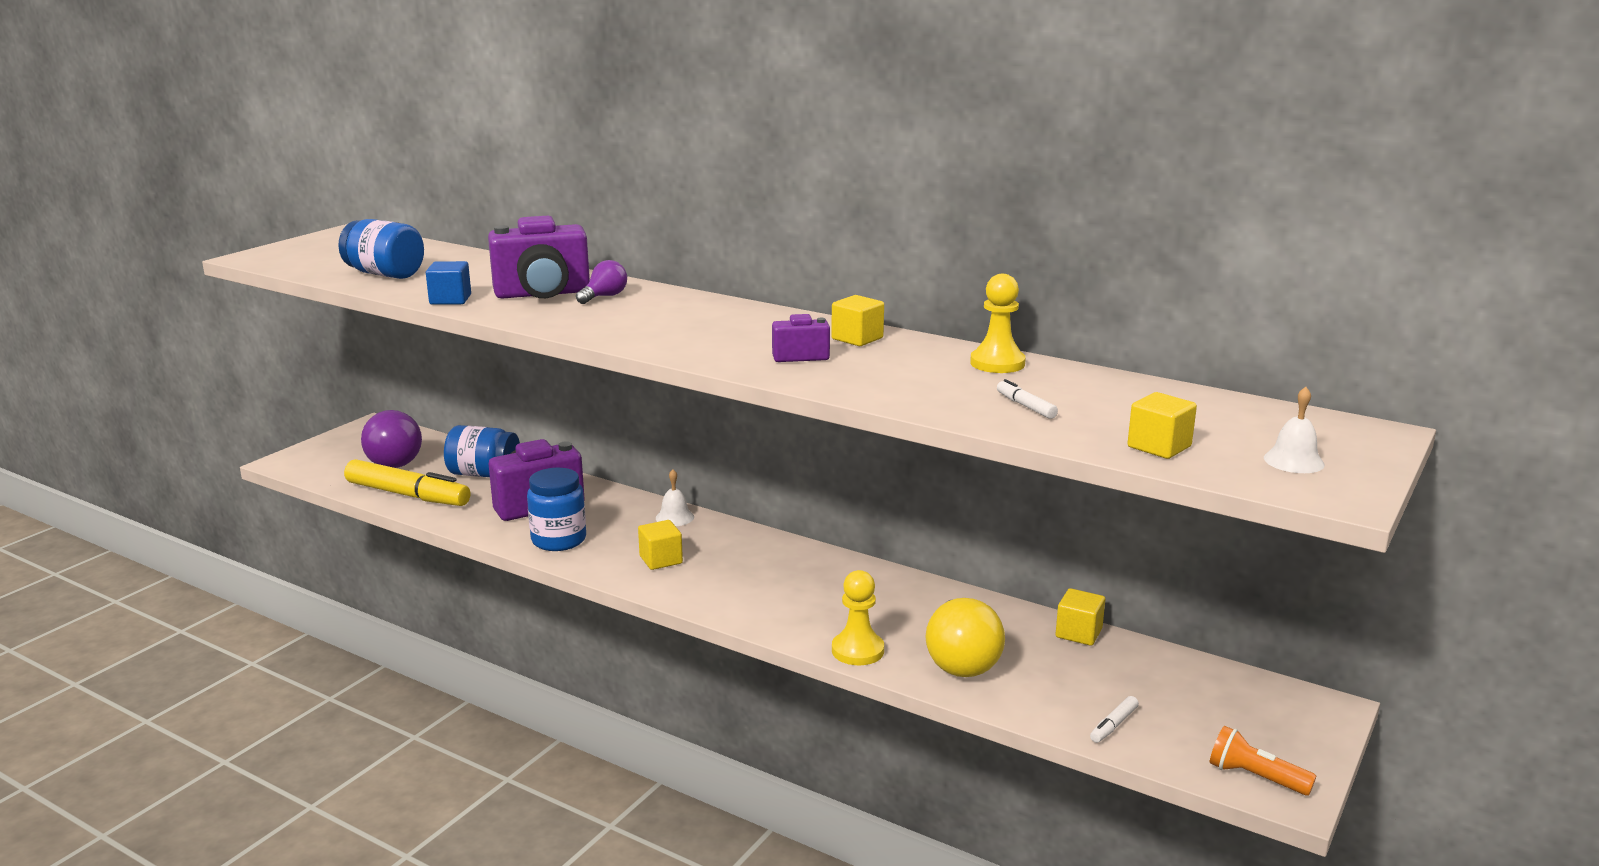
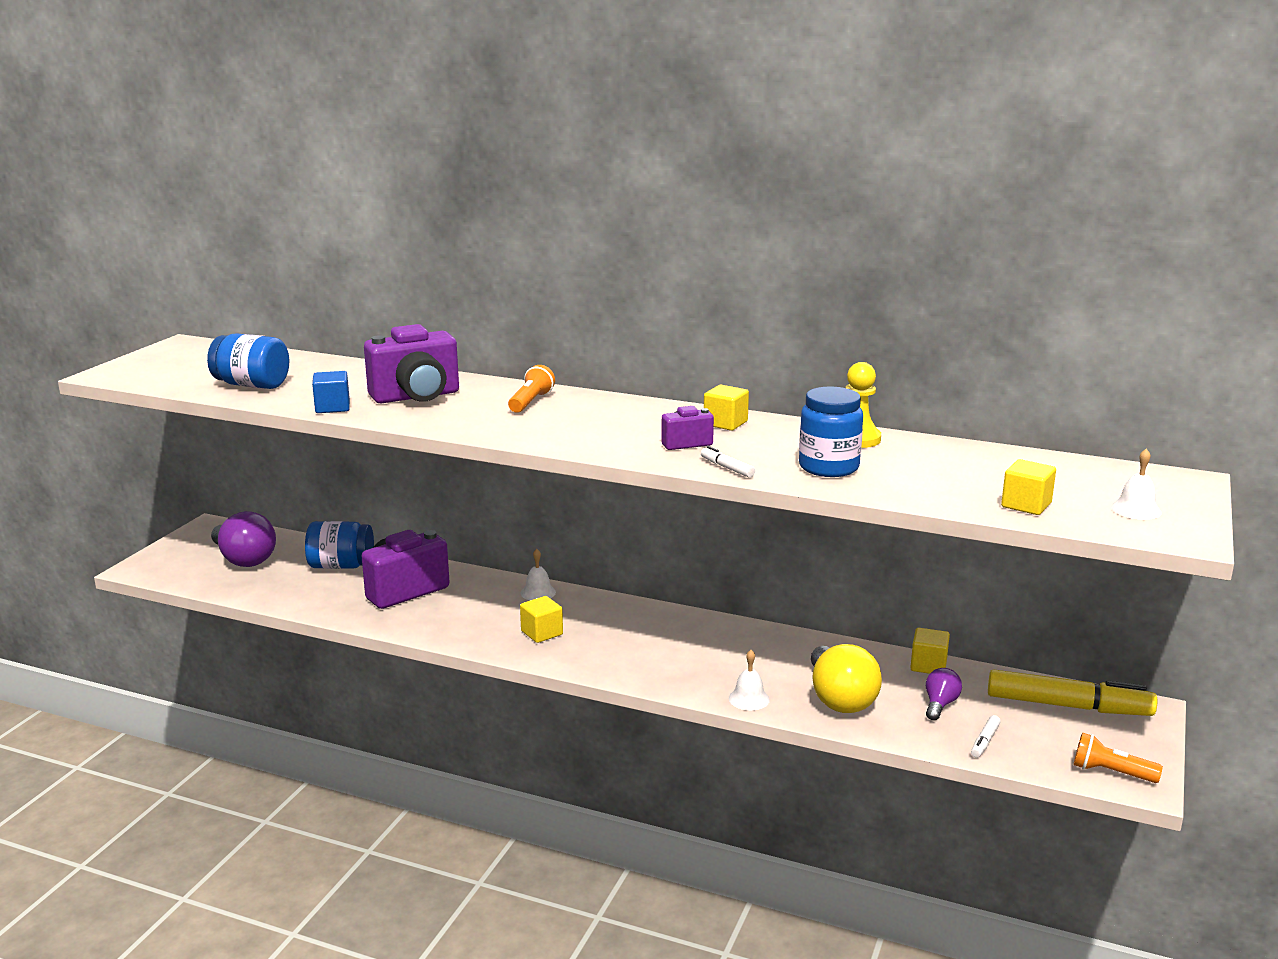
camera: 10 degrees left, 0 degrees up
(408, 495) = (276, 592): yellow marker -> yellow marker (1068, 706)
(559, 540) = (440, 623): blue jar -> blue jar (828, 467)
(604, 297) = (475, 396): purple light bulb -> purple light bulb (940, 704)
(658, 305) = (531, 402): none -> orange flashlight
(857, 650) = (749, 699): yellow pawn -> white bell
(1025, 406) = (901, 476): white marker -> white marker (727, 468)

